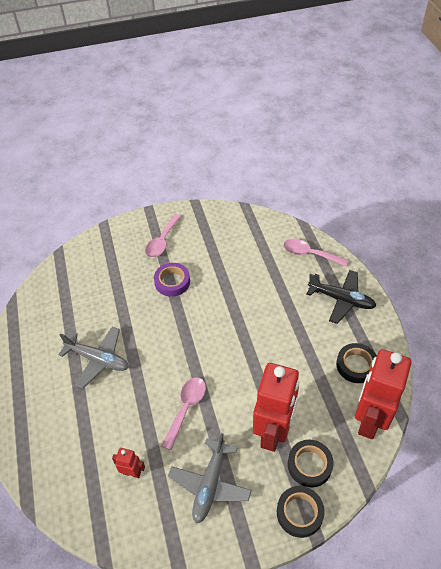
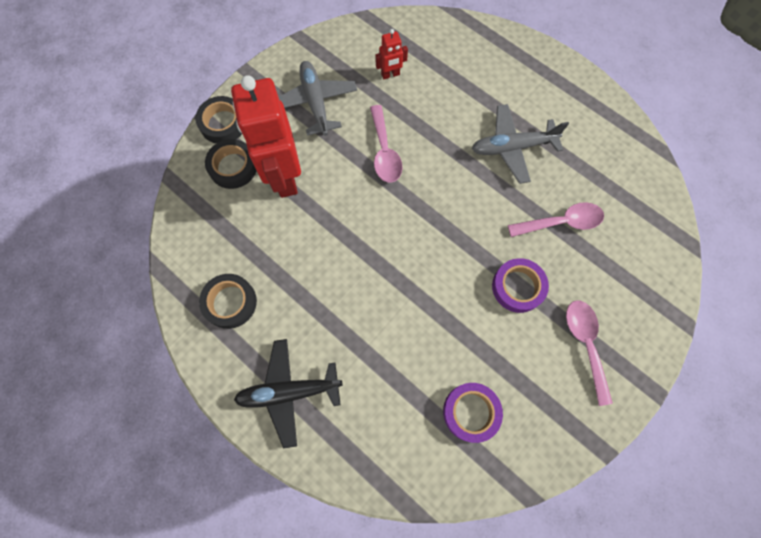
camera: 145 degrees right, 20 degrees up
(246, 244) = (471, 412): none -> purple tape
(310, 254) = (371, 451): pink spoon -> pink spoon (561, 222)
(369, 420) = (191, 244): red robot -> none

